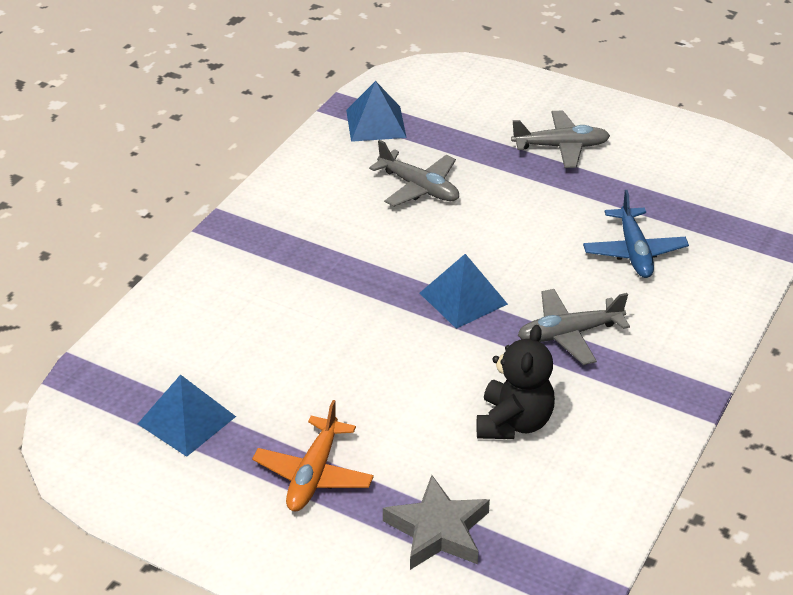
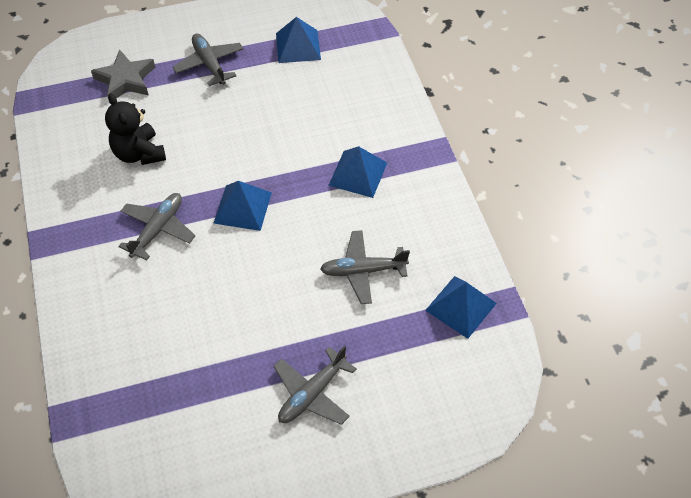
camera: 135 degrees right, 15 degrees up
(314, 474) = (209, 64): orange plane -> grey plane
(317, 254) = (358, 174): none -> blue pyramid
(634, 252) = (171, 326): blue plane -> none

